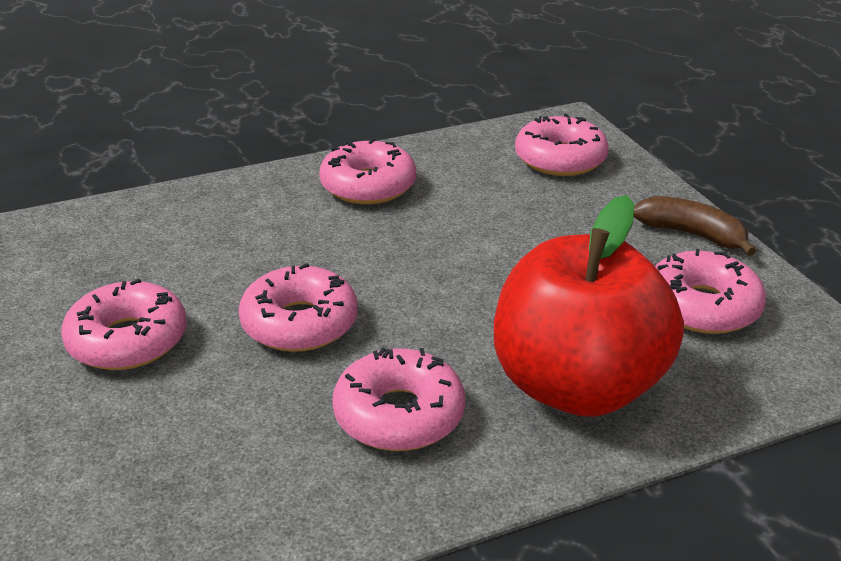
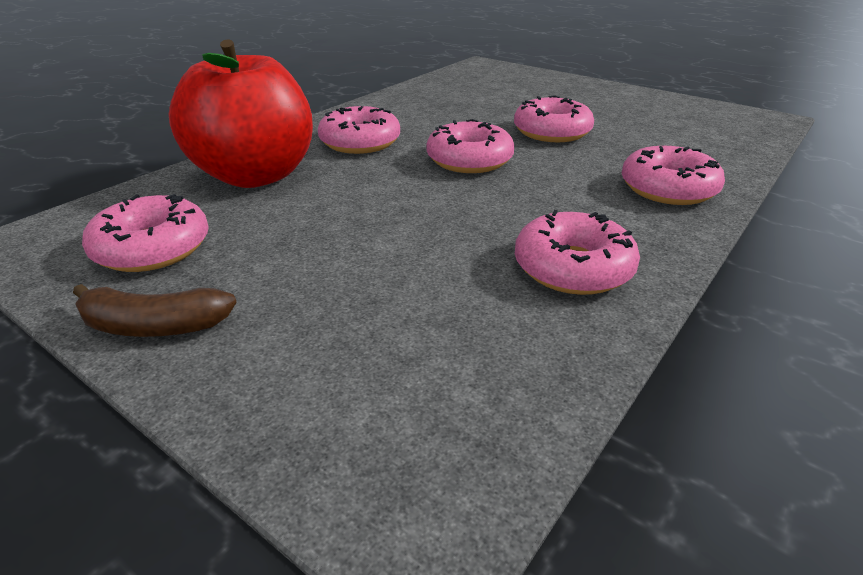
camera: 150 degrees right, 0 degrees up
(560, 159) = (381, 403): pink donut -> pink donut (668, 189)

